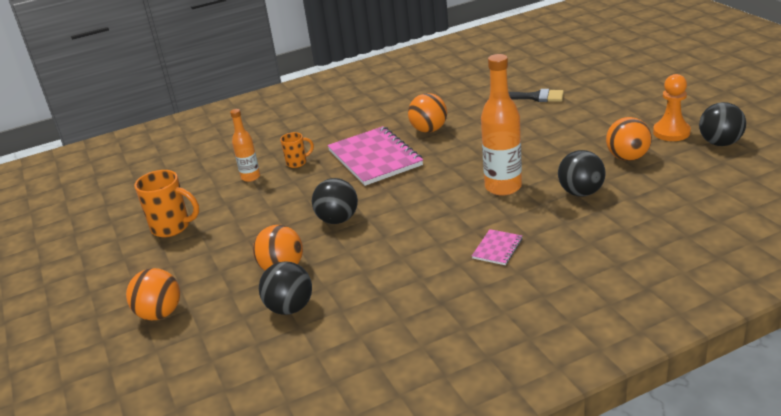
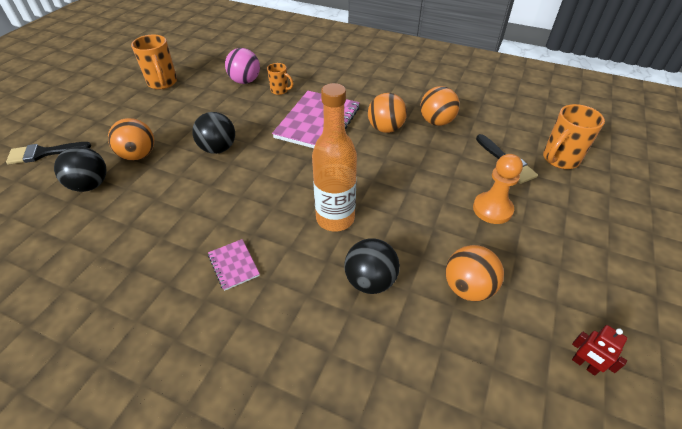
camera: 45 degrees right, 15 degrees up
(160, 314) = (62, 130): orange ball -> orange ball (436, 122)
(186, 333) = (43, 153): none -> black brush
(250, 177) = (245, 81): orange bottle -> pink ball
(497, 248) = (233, 265): pink notebook -> pink notebook turned 75 degrees clockwise
(557, 77) = (559, 159): none -> orange mug
(671, 132) = (557, 303): orange pawn -> orange pawn (492, 209)
(720, 143) = (584, 365): black ball -> red robot

